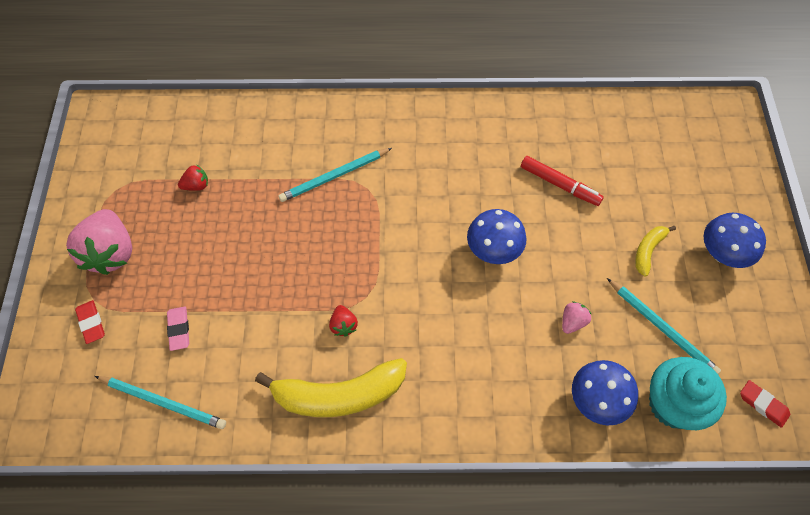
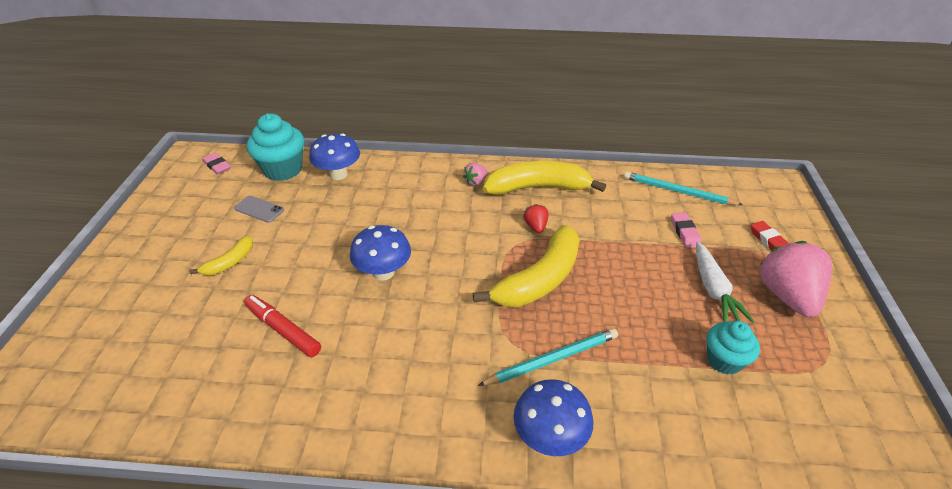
camera: 175 degrees left, 20 degrees down
(177, 254) = (713, 290): none -> white carrot
(196, 185) = (724, 360): red strawberry -> turquoise cupcake
(341, 254) = (539, 279): none -> yellow banana
(572, 322) = (333, 217): pink strawberry -> pink strawberry (476, 182)
(662, 327) = (259, 209): turquoise pencil -> grey phone
(722, 254) = (160, 255): blue mushroom -> blue mushroom (550, 437)
(763, 404) = (217, 166): red eraser -> pink eraser

